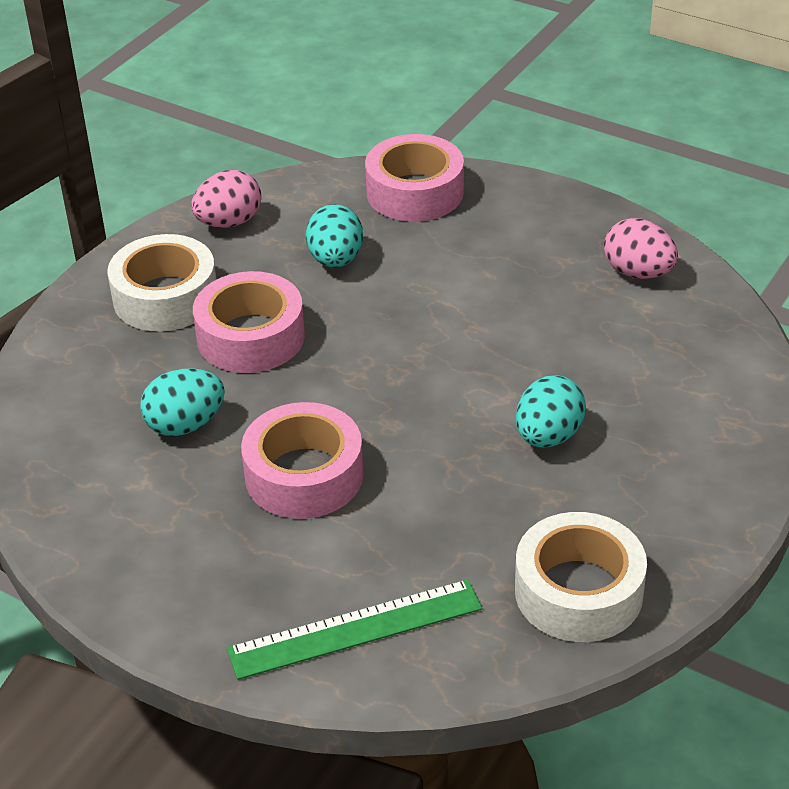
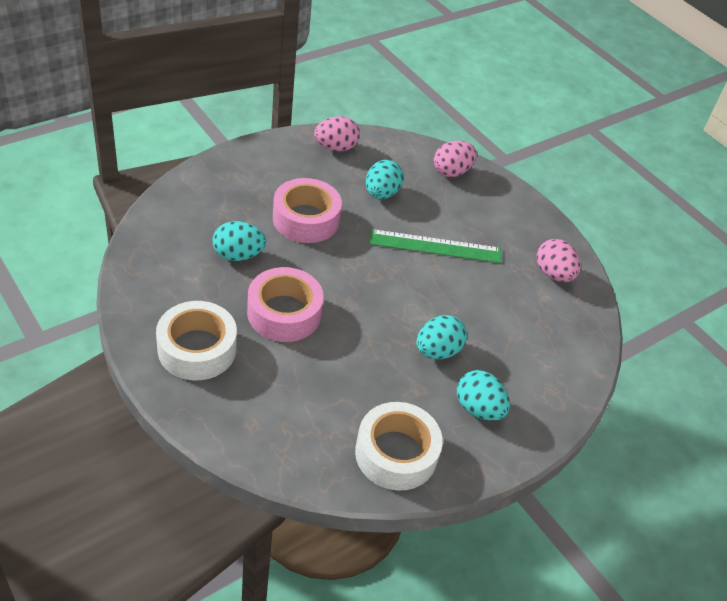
camera: 15 degrees right, 5 degrees up
(165, 297) = (274, 177): white tape -> white tape (197, 349)
(355, 629) = (255, 417): green ruler -> green ruler (435, 246)
(415, 192) = (451, 172): pink tape -> pink egg
(650, 487) = (478, 408): none -> turquoise egg

